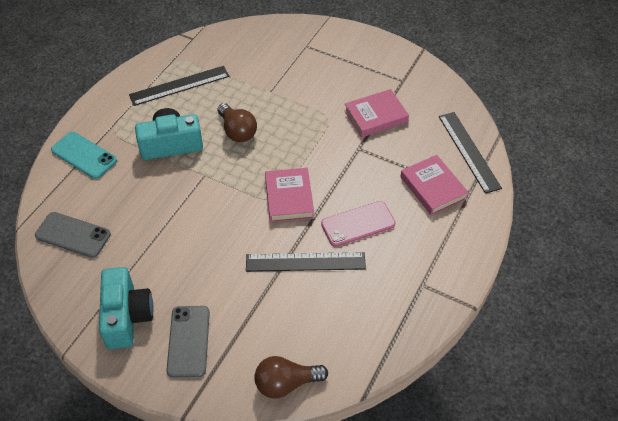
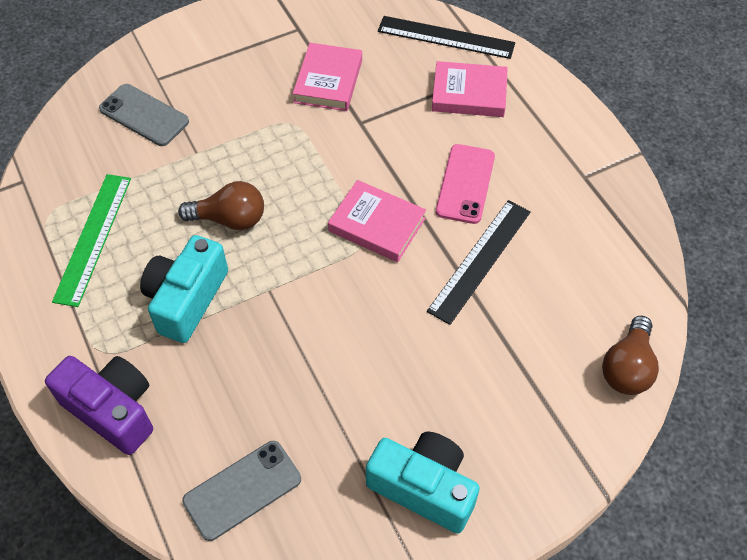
camera: 55 degrees left, 5 degrees up
(84, 155) = (112, 410): turquoise phone -> purple camera
(179, 85) = (93, 238): black ruler -> green ruler
(188, 341) = (507, 436): grey phone -> grey phone (144, 115)

